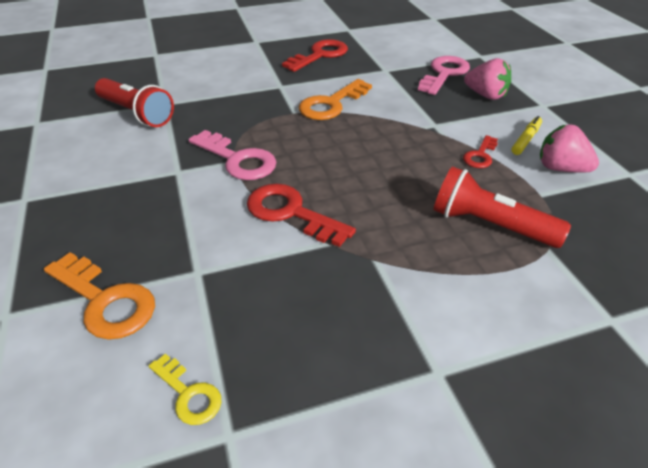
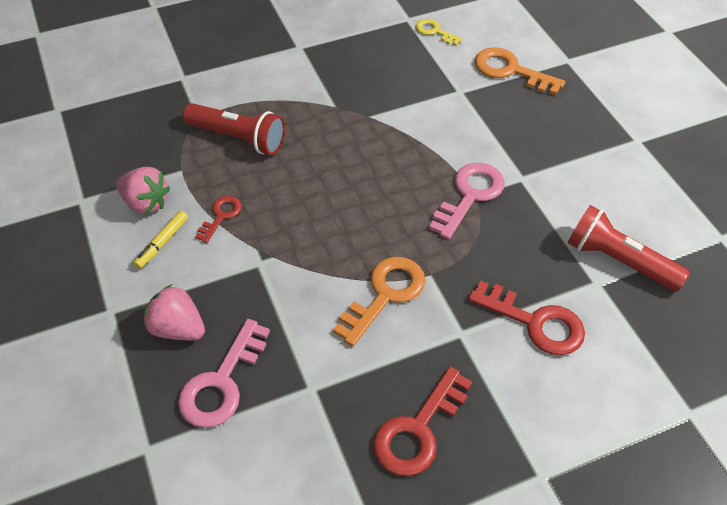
camera: 175 degrees right, 10 degrees up
(237, 160) = (469, 195): pink key -> pink key turned 90 degrees clockwise
(291, 213) = (403, 140): red key -> red key (535, 322)

